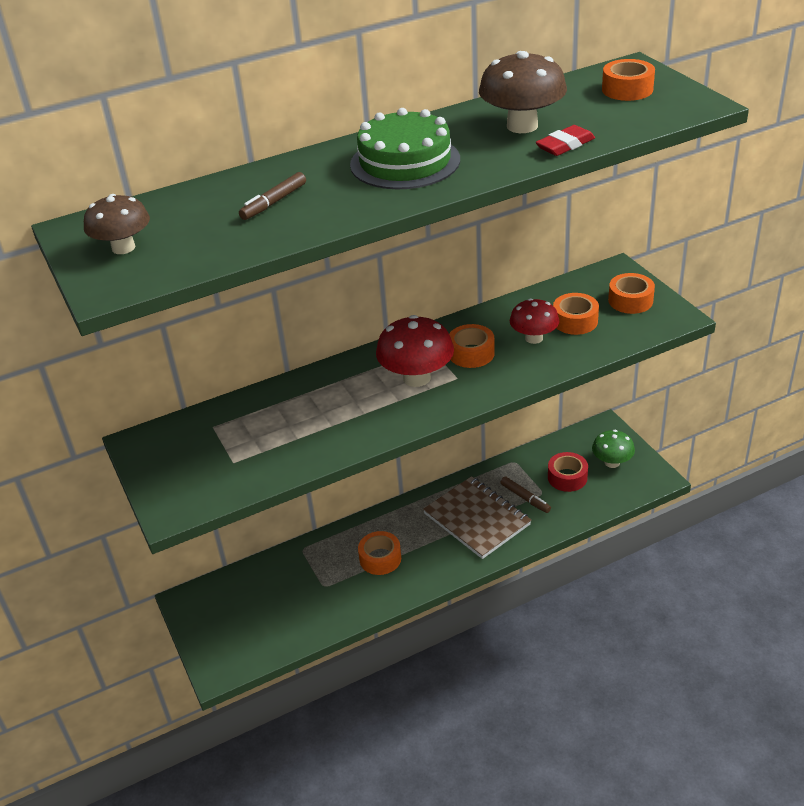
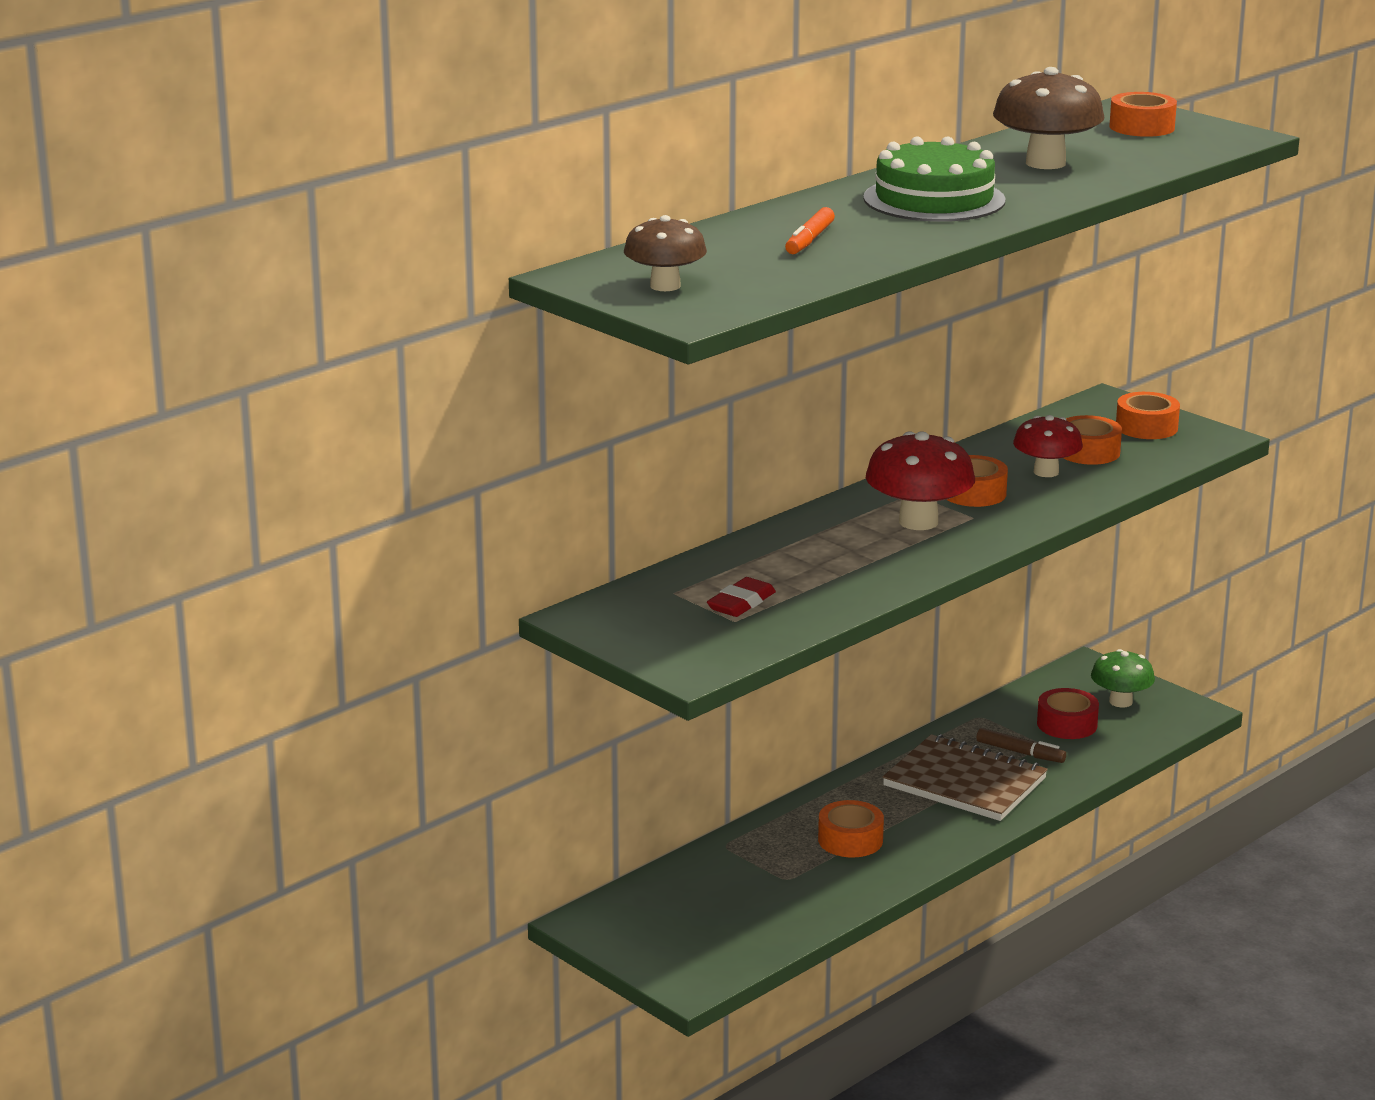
camera: 20 degrees left, 15 degrees down
(274, 202) = (809, 240): brown marker -> orange marker
(565, 145) = (1115, 176): red eraser -> red eraser (741, 603)

